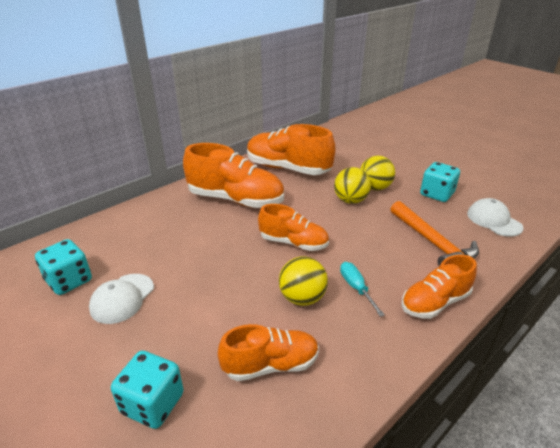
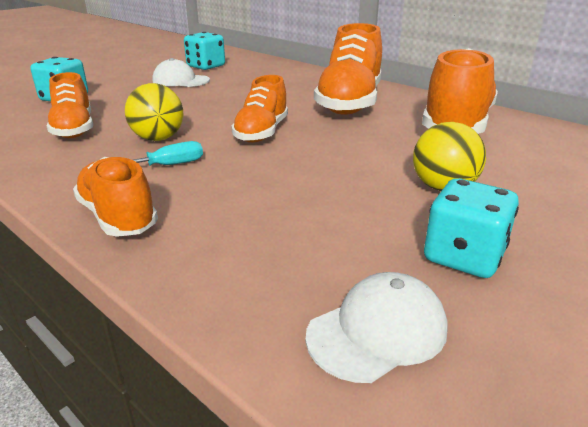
camera: 85 degrees right, 5 degrees down
(350, 200) = (384, 166): yellow ball -> none
(433, 243) = (269, 231): orange hammer -> none

